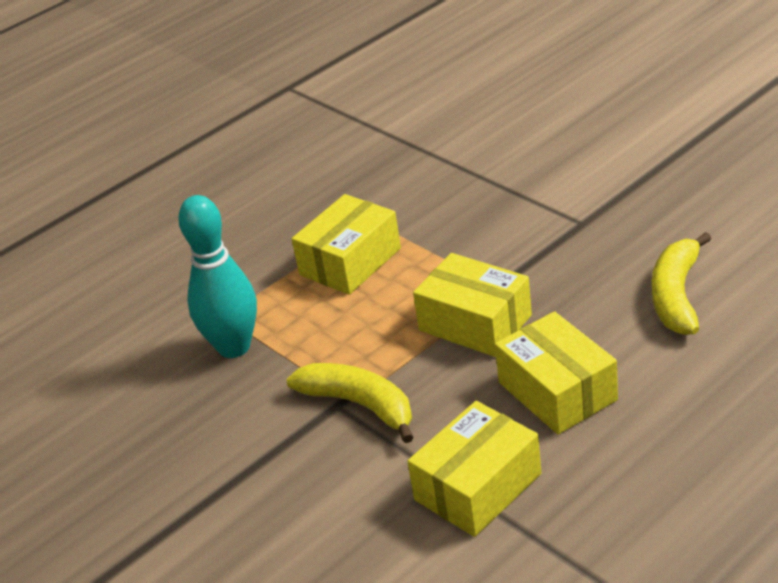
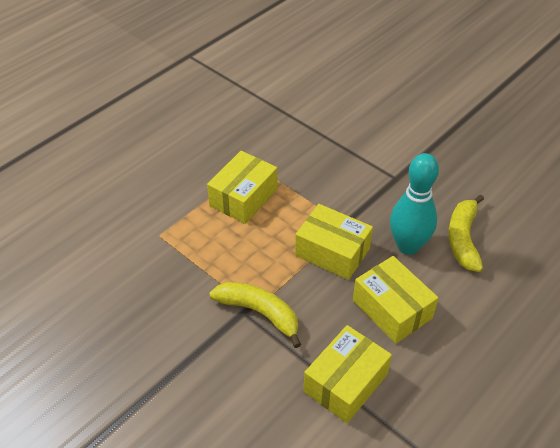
camera: 10 degrees left, 10 degrees up
(234, 347) = (168, 261): turquoise bowling pin -> turquoise bowling pin (408, 246)

